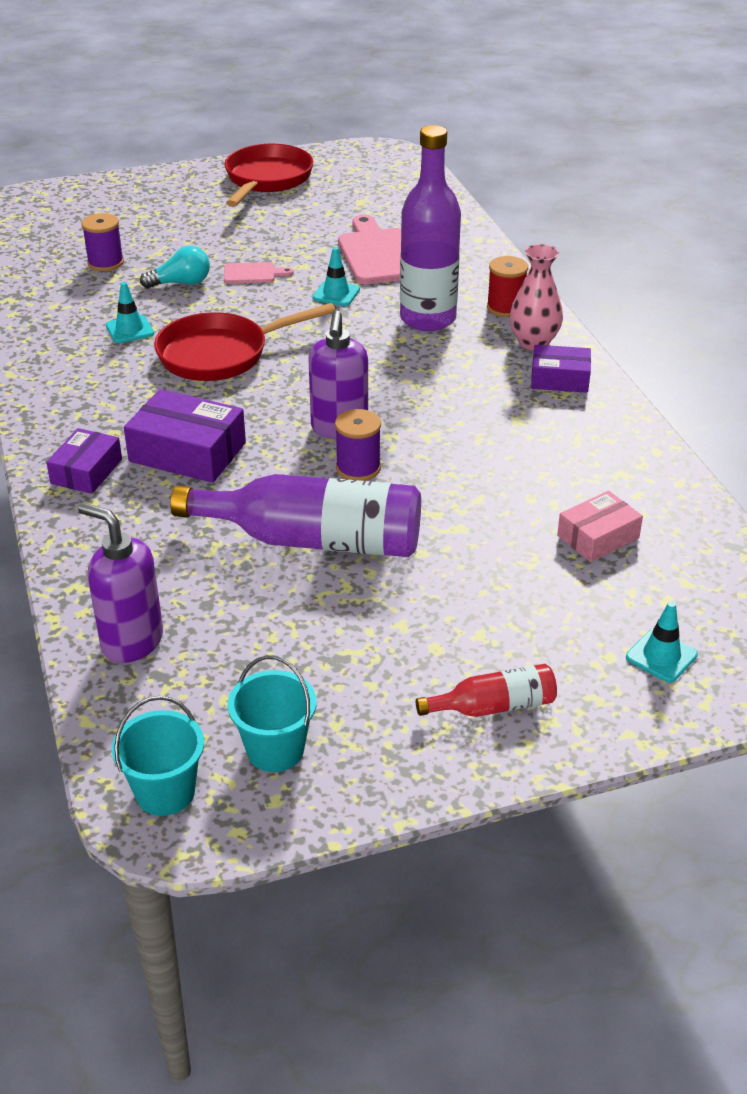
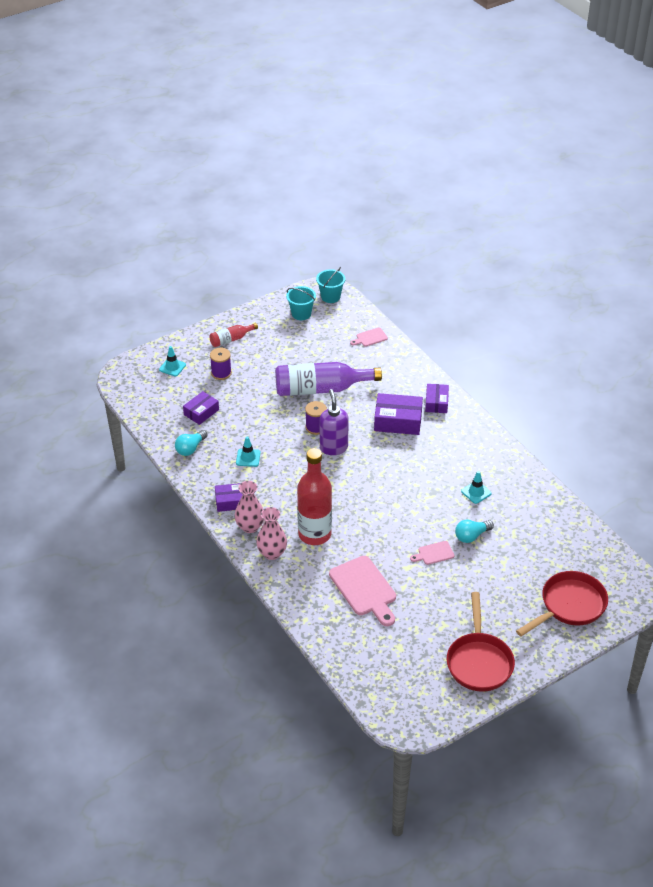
camera: 165 degrees right, 5 degrees up
(105, 263) = (528, 545): purple spool -> purple spool (221, 373)
(131, 641) = (370, 338): purple soap dispenser -> pink cutting board
(220, 354) = (416, 484): red pan -> red pan (569, 606)
(336, 294) = (376, 545): turquoise traffic cone -> turquoise traffic cone (248, 458)
(428, 319) = (314, 534): purple bottle -> red bottle
(505, 308) = (272, 553): red spool -> pink vase
(598, 537) = (201, 412): pink box -> purple box
(628, 471) = (190, 448): none -> turquoise light bulb

